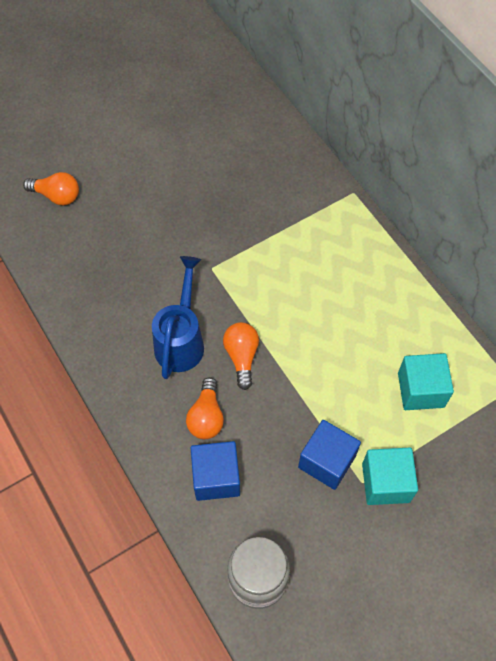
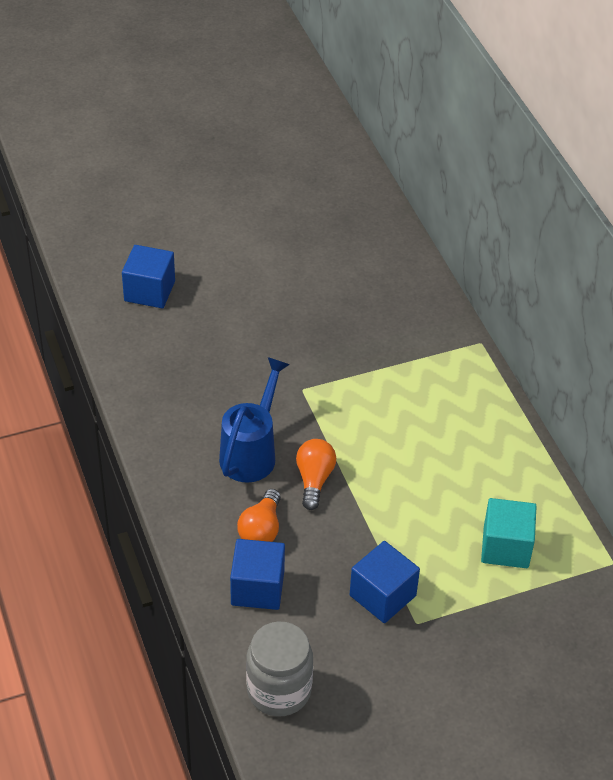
camera: 10 degrees right, 15 degrees down
(57, 196) = (149, 291): orange light bulb -> blue cube
(385, 482) = (442, 627): turquoise cube -> none

